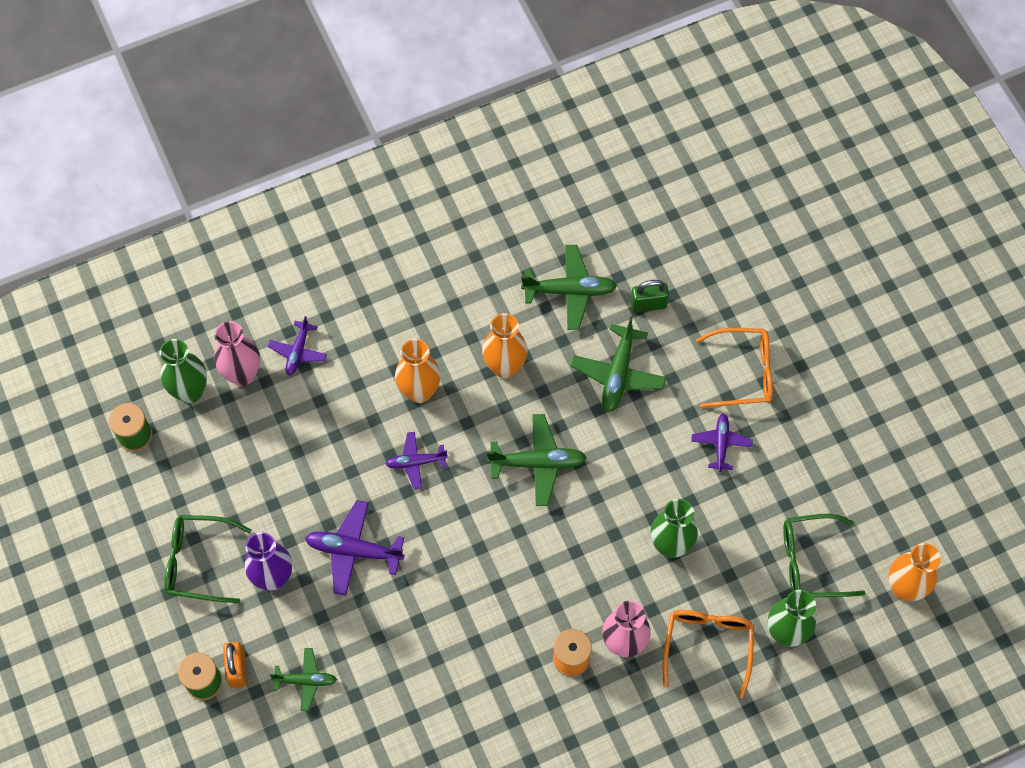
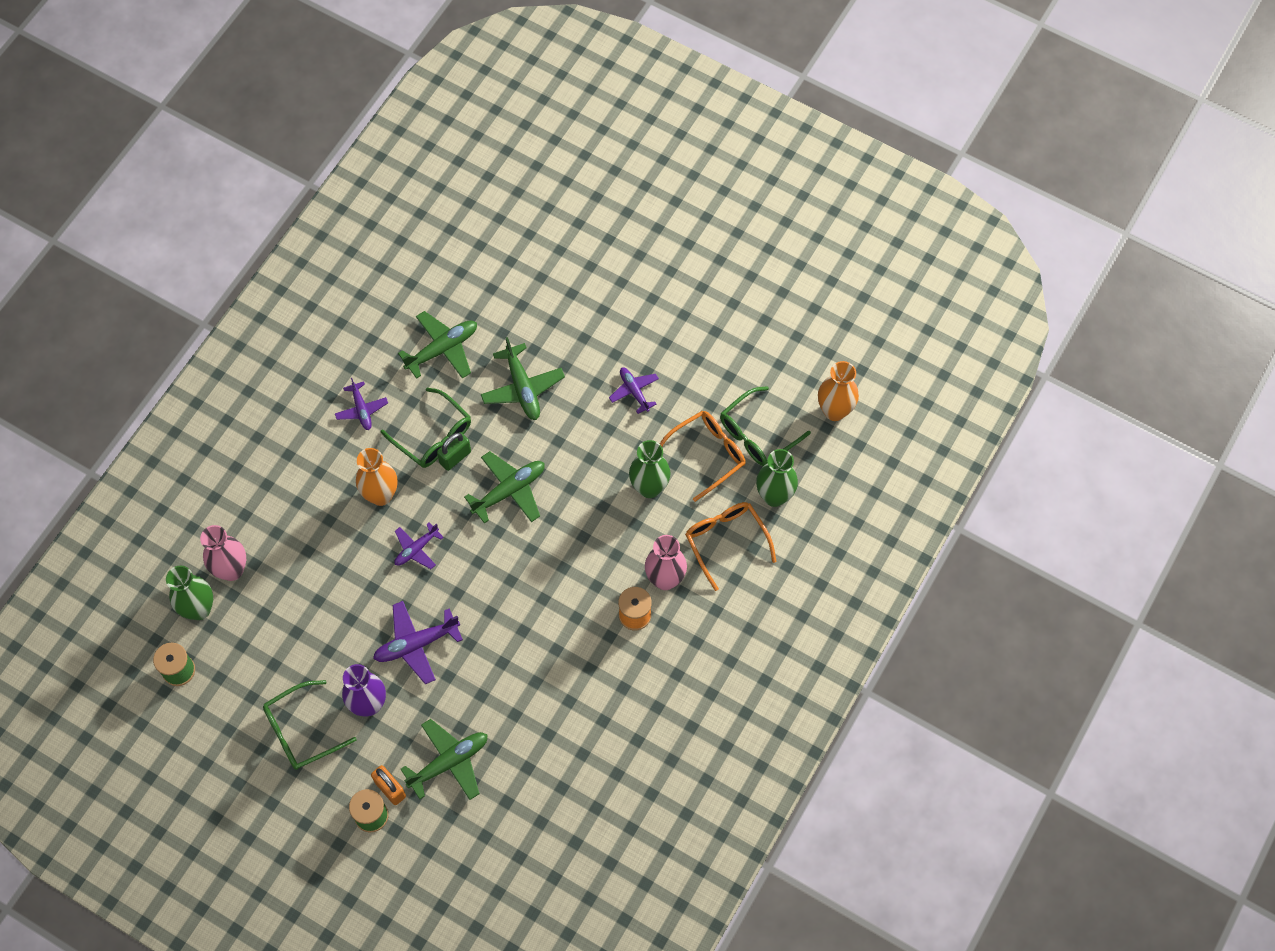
camera: 35 degrees left, 0 degrees up
(298, 352) = (263, 525): purple plane -> purple plane (361, 409)
(306, 680) = (449, 762): green plane -> green plane, size x1.59
(504, 367) = (433, 436): orange vase -> green glasses
(648, 304) = (509, 323): green padlock -> green padlock (455, 457)
(743, 373) = (614, 329): orange glasses -> orange glasses (707, 454)

